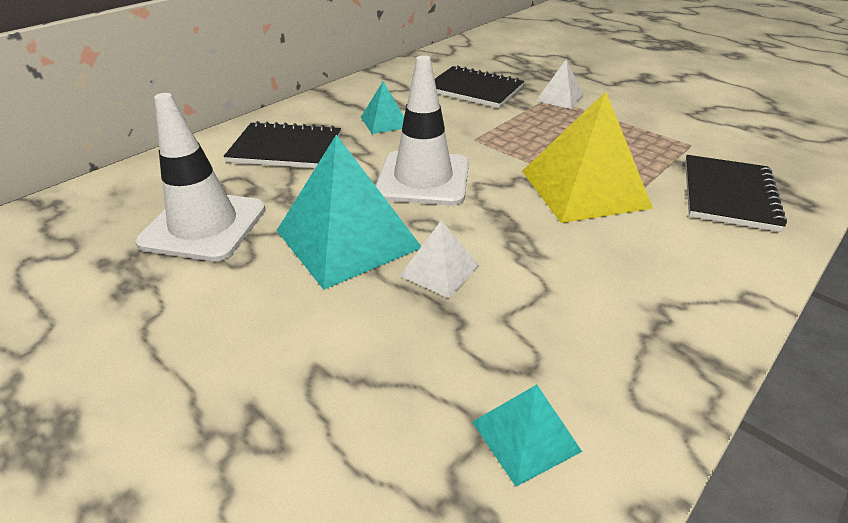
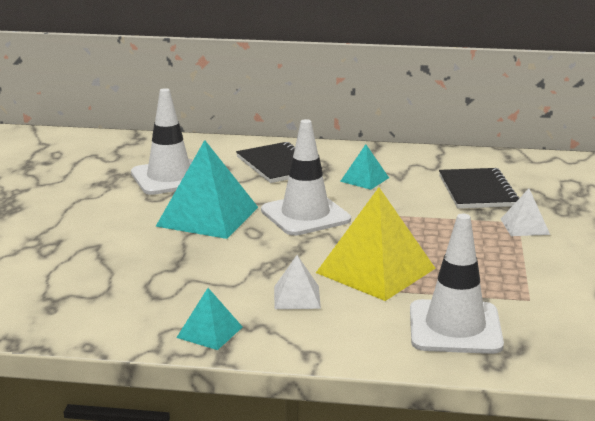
camera: 55 degrees right, 15 degrees down
(439, 270) = (211, 250): white pyramid -> white pyramid (297, 297)
(525, 436) = (106, 307): turquoise pyramid -> turquoise pyramid (209, 332)
(728, 195) = (455, 328): black notebook -> white traffic cone

